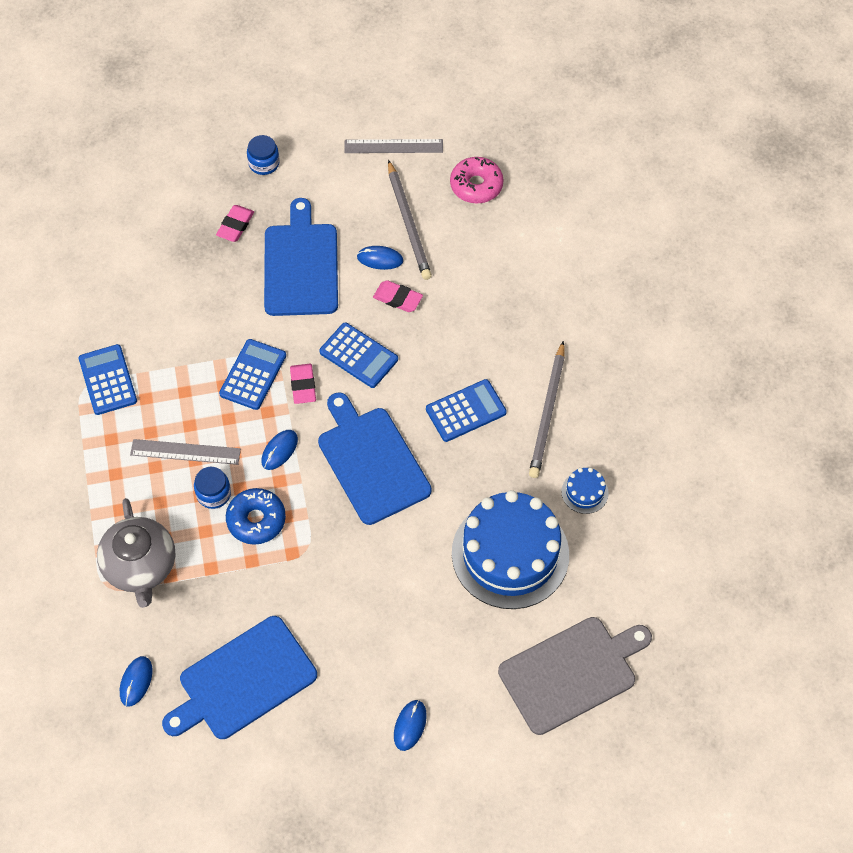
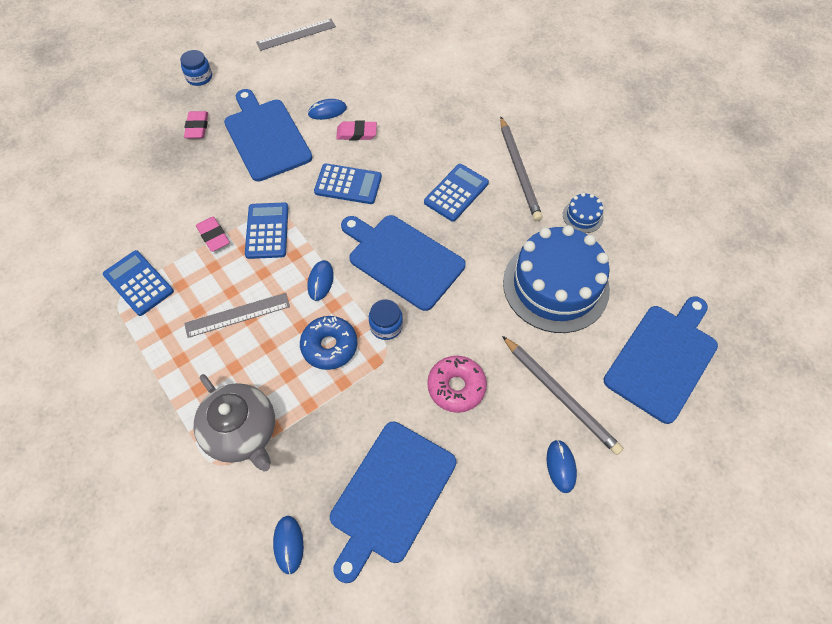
camera: 25 degrees left, 0 degrees up
(213, 494) = (280, 340): blue jar -> blue jar (386, 326)
(303, 385) = (314, 223): pink eraser -> pink eraser (213, 236)
(408, 222) = (336, 79): grey pencil -> grey pencil (560, 395)
(476, 185) = (373, 39): pink donut -> pink donut (456, 387)
(571, 673) = (663, 359): grey cutting board -> blue cutting board

